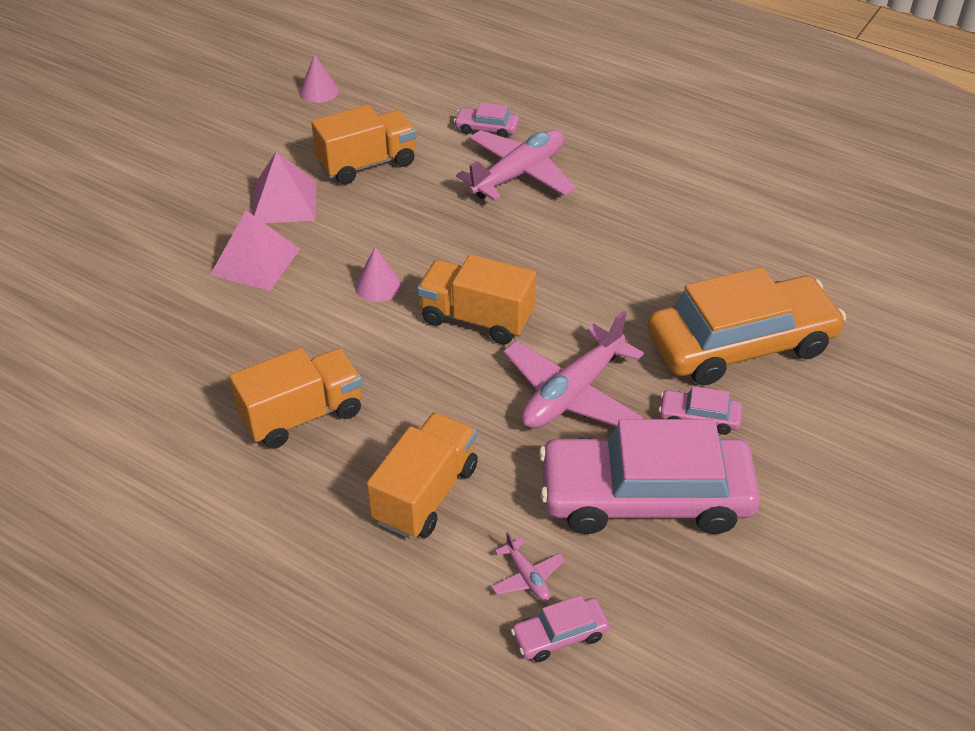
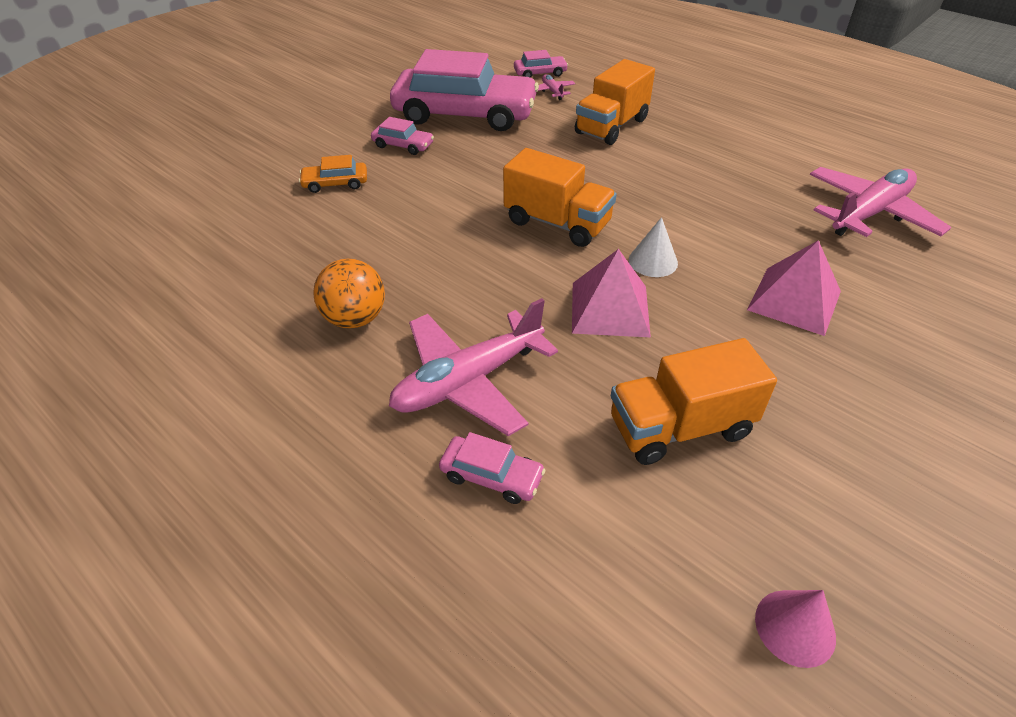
camera: 170 degrees left, 0 degrees up
(284, 202) = (785, 376): pink pyramid -> pink pyramid (609, 309)
(302, 415) = (708, 172): orange truck -> none
(378, 285) = (653, 261): pink cone -> white cone
(572, 393) = (491, 166): pink plane -> pink plane (869, 213)
(626, 206) = (355, 319): none -> orange ball
(741, 344) = (335, 183): orange car -> orange car, size x0.41

